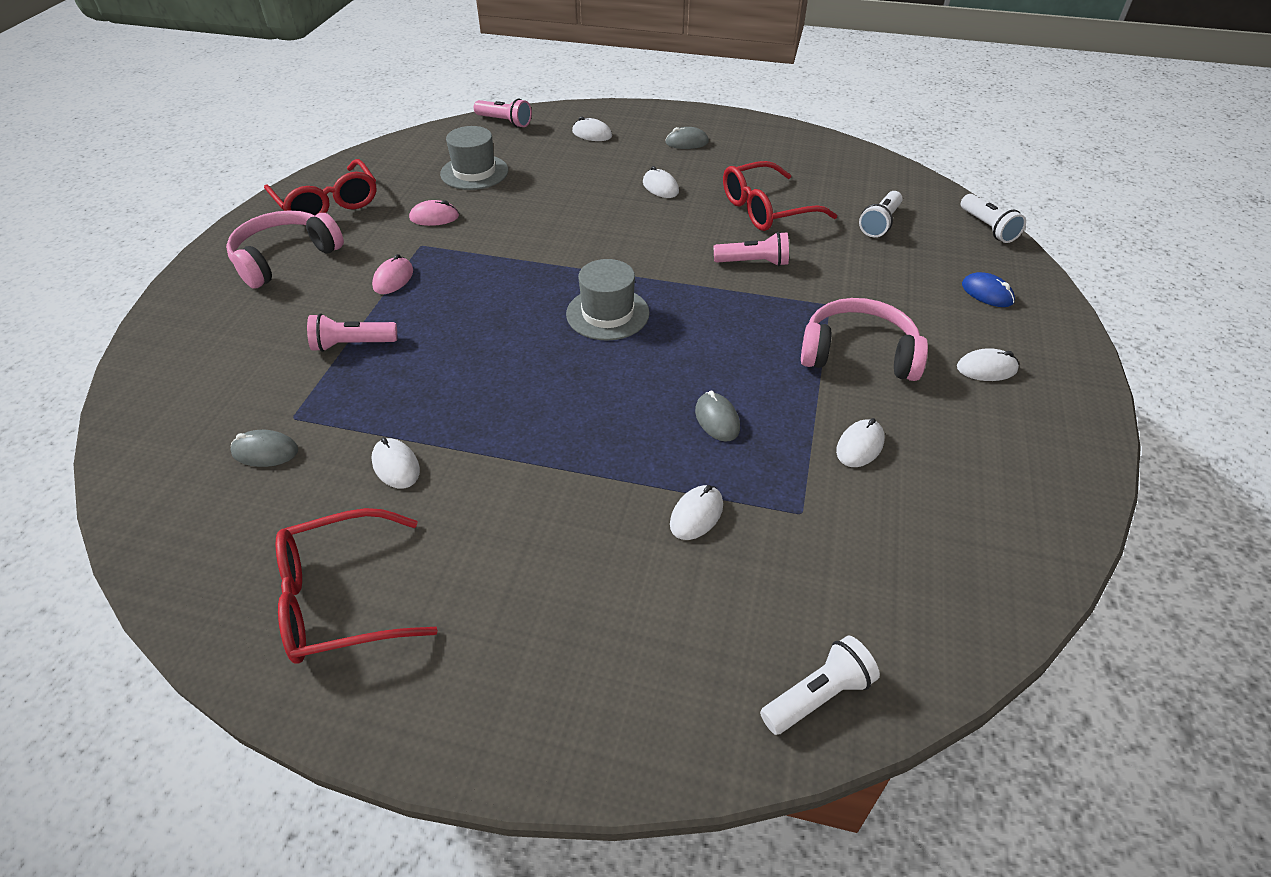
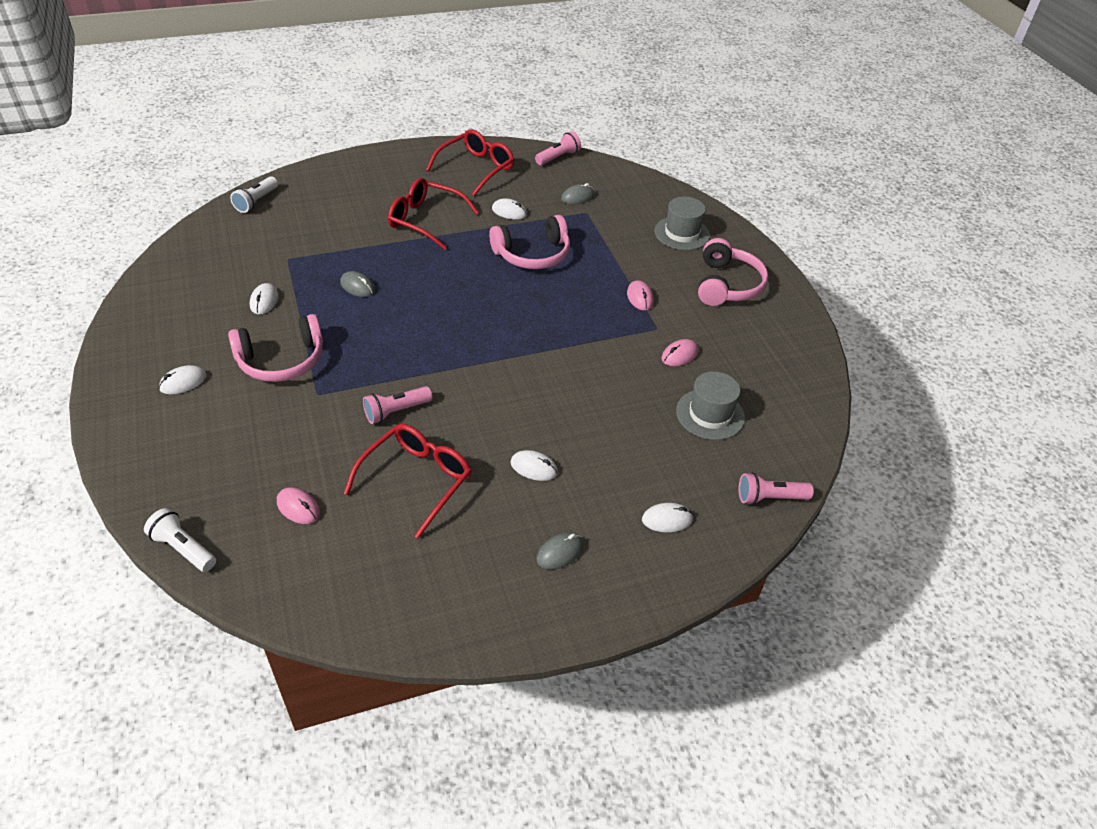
camera: 145 degrees right, 0 degrees up
(327, 204) = (770, 335): red glasses -> red glasses (425, 220)
(352, 344) = (607, 252): pink flashlight -> pink flashlight (558, 157)
(445, 378) = (533, 254): none -> pink headphones
(607, 313) = (474, 326): grey hat -> grey hat (682, 233)
(696, 515) = (342, 241): white mouse -> none
(880, 223) = (298, 507): white flashlight -> pink mouse
(987, 293) = (183, 456): blue mouse -> none

